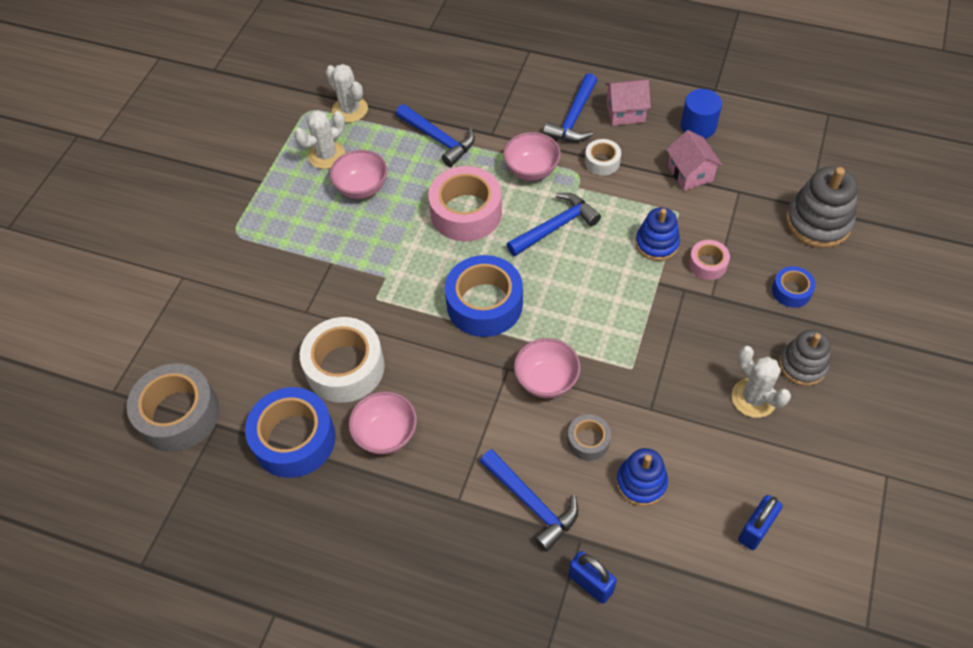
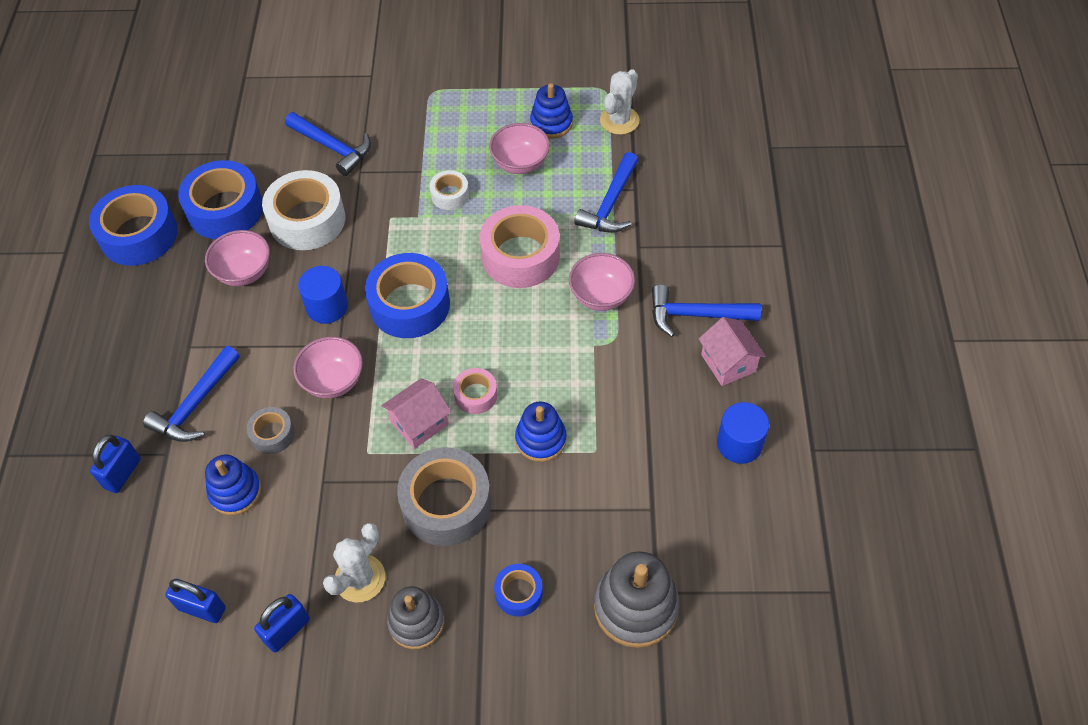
camera: 70 degrees right, 0 degrees up
(178, 414) = (232, 126): grey tape -> grey tape (446, 504)
(287, 530) = (139, 235): none -> blue tape
(327, 155) = (551, 123): white cactus -> blue stacking toy
(459, 370) = (327, 307): none -> blue cylinder
(555, 227) = (529, 338): blue hammer -> blue hammer (332, 147)
(602, 162) = (640, 358): white tape -> white tape (450, 195)
(690, 173) = (659, 451): pink house -> pink house (419, 423)
(707, 264) = (529, 497): pink tape -> pink tape (476, 395)
(791, 463) = (287, 630): none -> blue padlock

